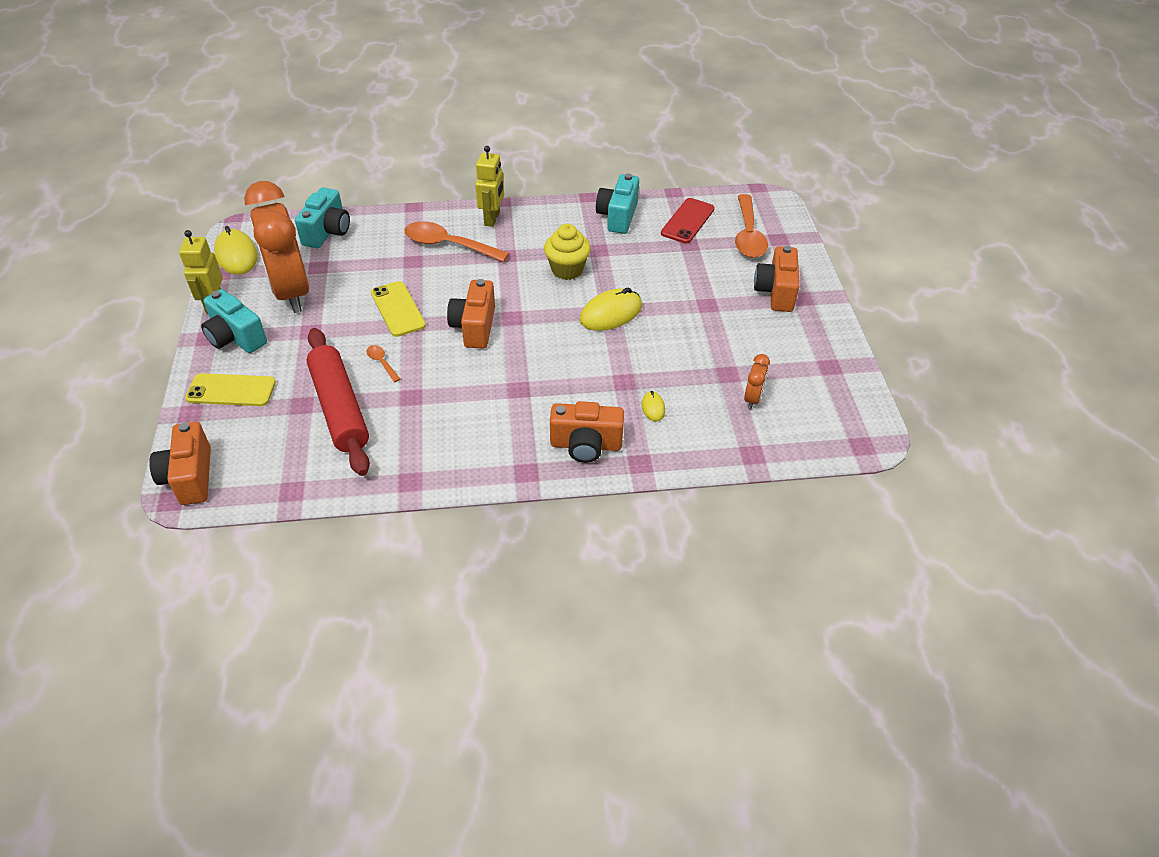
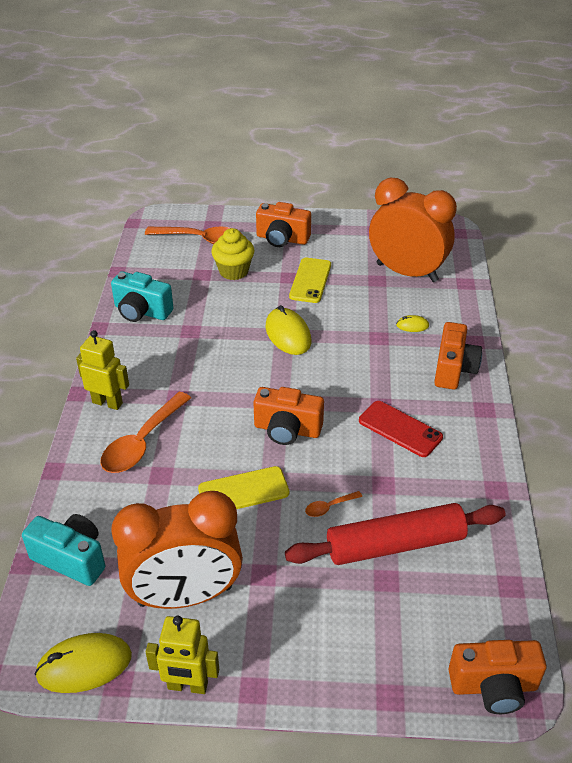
camera: 80 degrees left, 5 degrees down
(231, 390) = (356, 653): yellow phone -> yellow phone (310, 280)
(235, 337) = (259, 655): turquoise camera -> none
(567, 269) = (215, 355): yellow cupcake -> yellow cupcake (234, 271)
(687, 221) = (167, 270): red phone -> red phone (400, 429)
(752, 399) = (406, 272): orange clock -> orange clock, size x2.49

